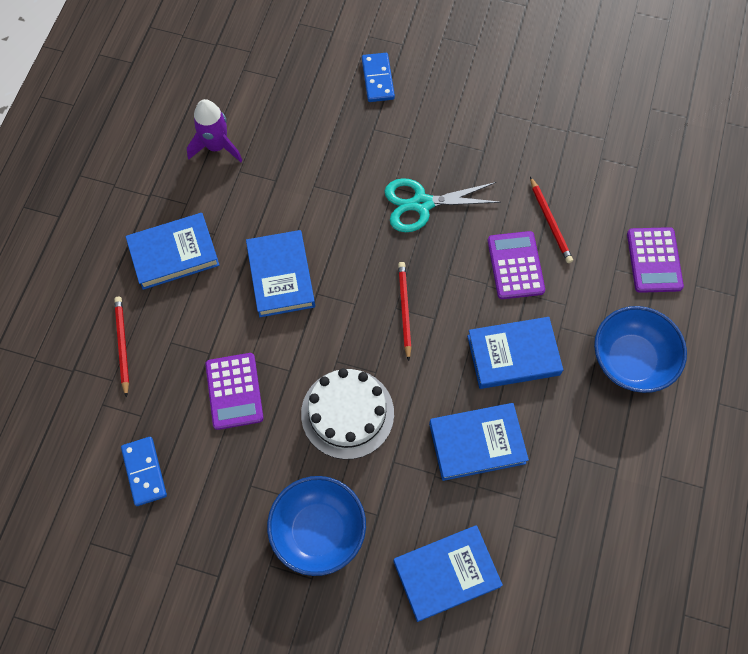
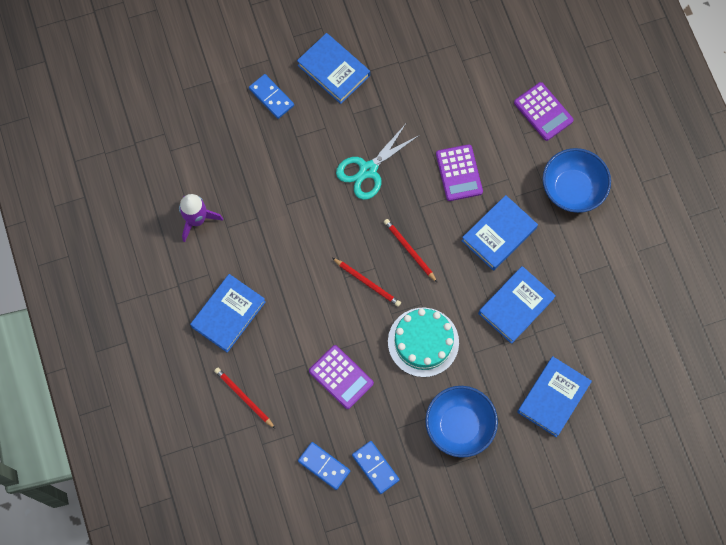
camera: 35 degrees left, 5 degrees up
(195, 512) = (375, 467): none -> blue domino
(281, 276) = (312, 281): blue book -> blue book (333, 70)
(347, 413) = (423, 342): white cake -> turquoise cake
(515, 265) = (459, 173): purple calculator -> purple calculator turned 150 degrees counterclockwise
(550, 222) = (460, 127): red pencil -> red pencil (367, 282)

